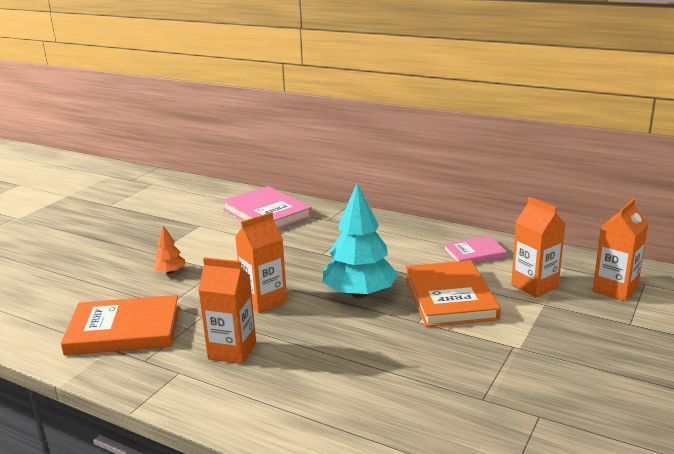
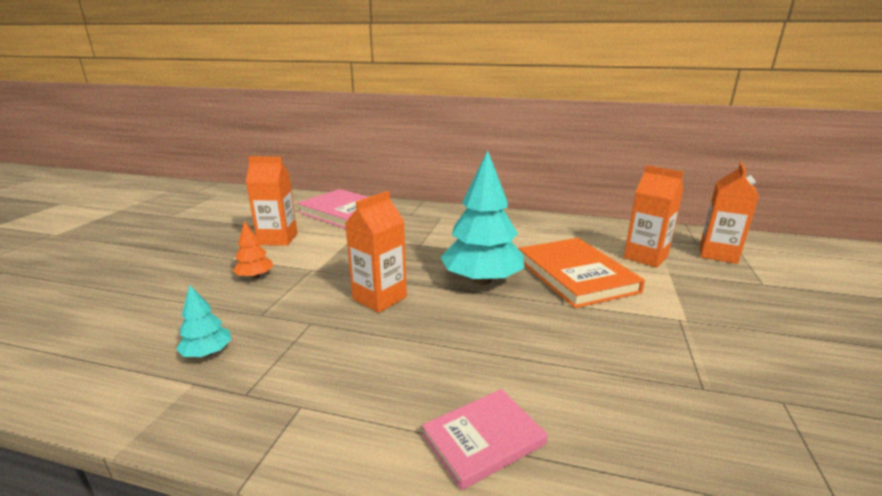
camera: 15 degrees left, 0 degrees up
(124, 330) = (207, 353): orange book -> turquoise tree
(232, 351) = (364, 365): orange carton -> orange carton (278, 239)
(474, 253) = (567, 233): pink book -> pink book (483, 439)

